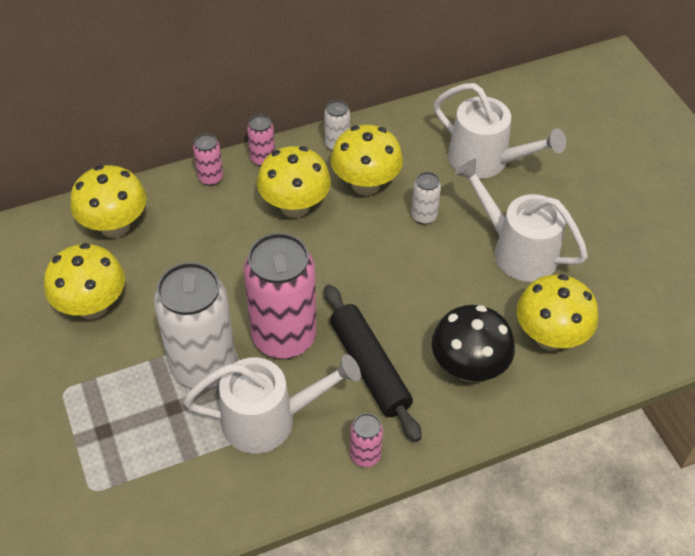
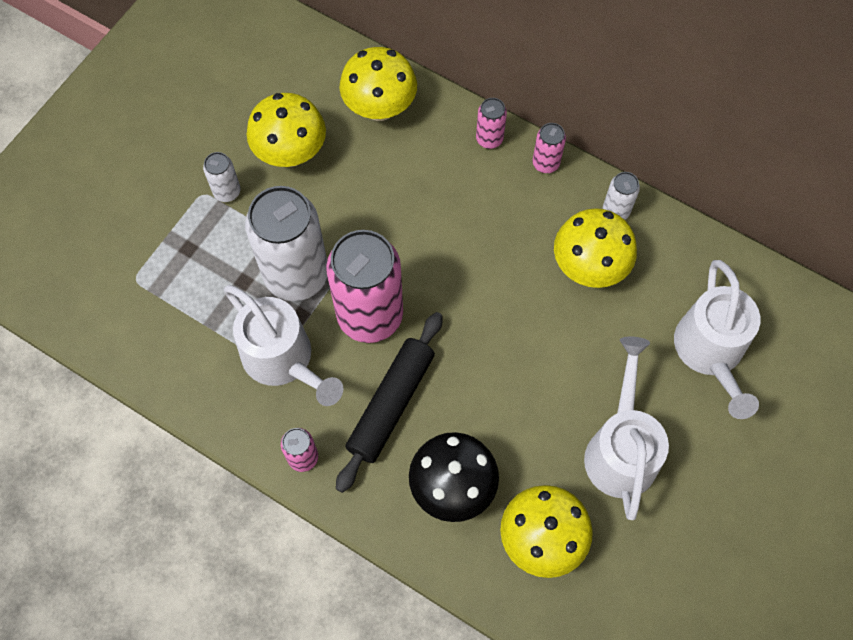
camera: 55 degrees right, 15 degrees up
(295, 206) = (514, 227): yellow mushroom -> none
(424, 216) = (593, 341): white can -> white can (227, 192)

